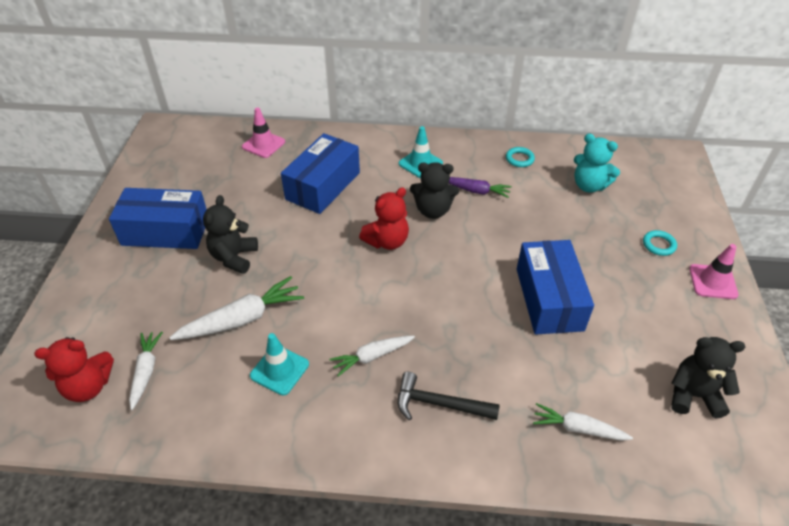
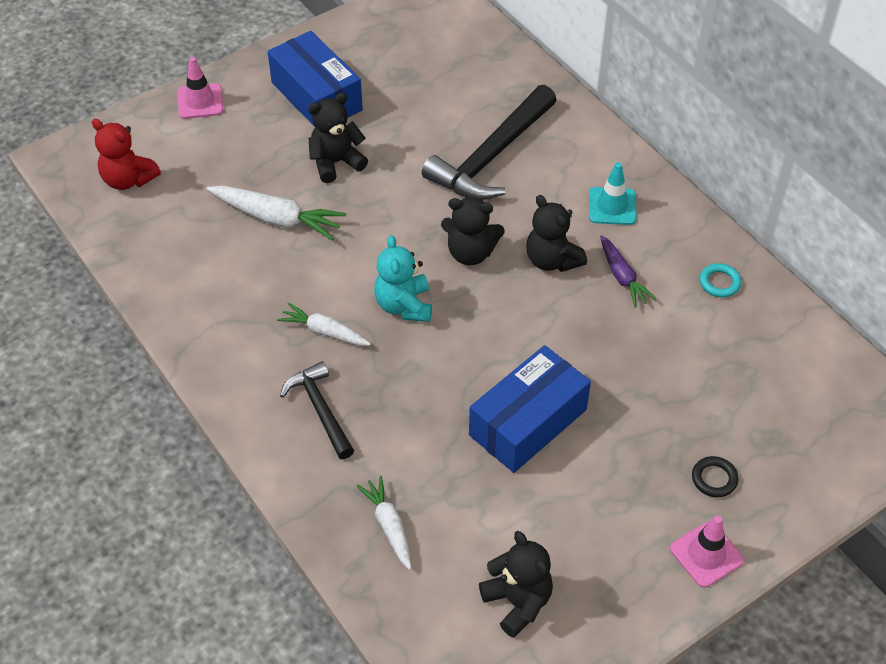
camera: 50 degrees right, 5 degrees up
(146, 371) = (171, 201): white carrot -> none
(263, 144) = (498, 73): pink traffic cone -> pink traffic cone (200, 101)
(279, 370) = (251, 280): turquoise traffic cone -> none
(323, 186) = (491, 156): blue box -> black hammer
(387, 241) = (470, 253): red teddy bear -> black teddy bear
(589, 185) = (746, 368): turquoise teddy bear -> turquoise teddy bear (404, 305)
(658, 245) = (714, 479): turquoise ring -> black ring

